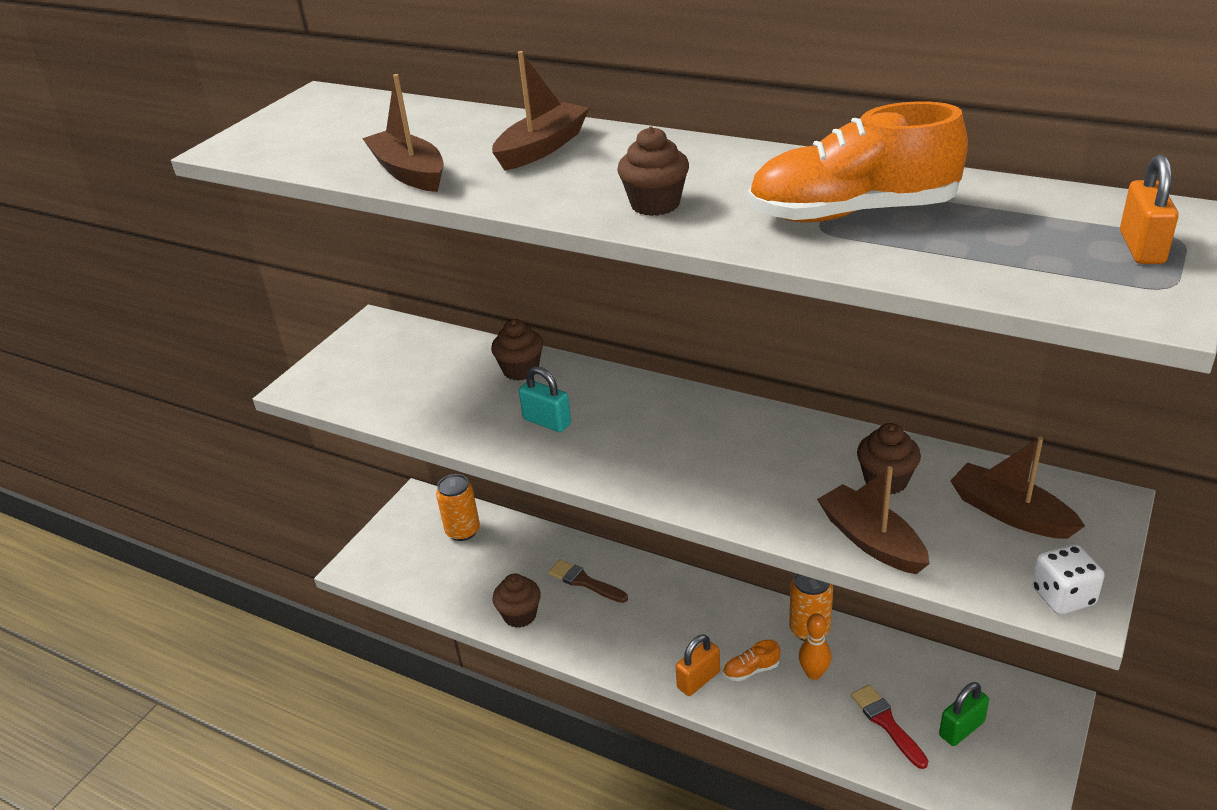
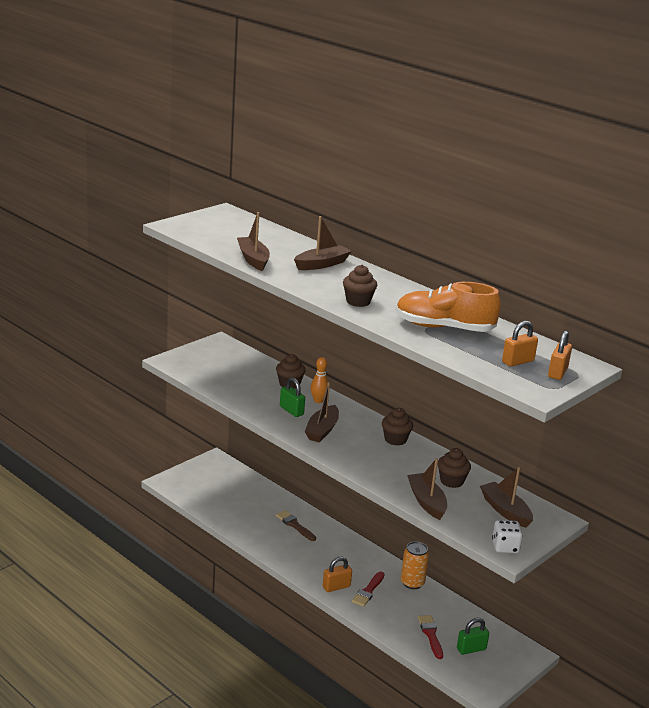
camera: 10 degrees right, 10 degrees down
(463, 531) = (235, 481): orange can -> none
(520, 615) = (250, 530): brown cupcake -> brown cupcake (395, 439)
(547, 422) = (291, 411): turquoise padlock -> green padlock
(617, 445) = (322, 430): none -> brown boat
(751, 670) = (368, 591): orange shoe -> red brush
(814, 673) = (403, 602): orange bowling pin -> orange bowling pin (318, 400)
(1048, 246) = (517, 361): none -> orange padlock

